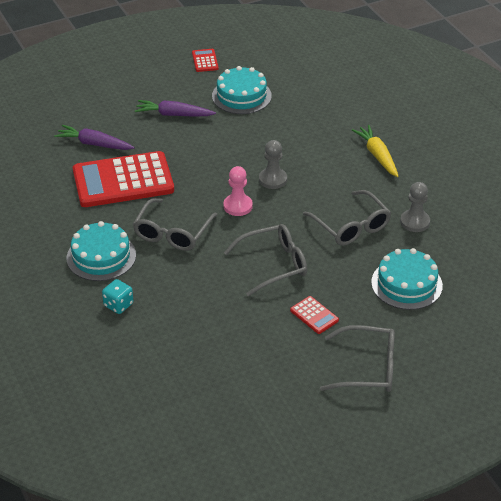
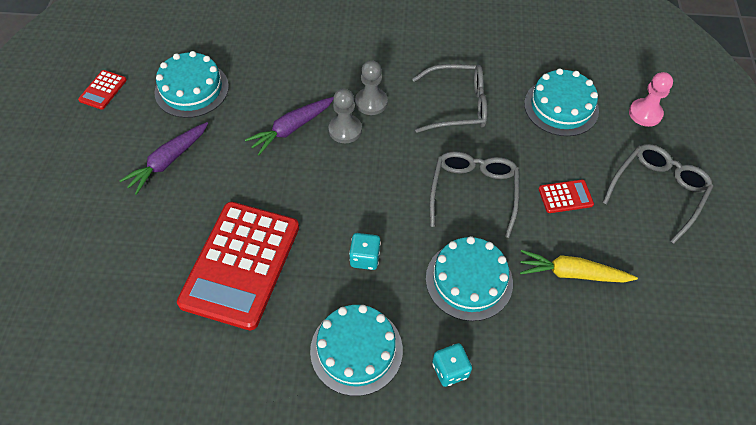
camera: 60 degrees left, 15 degrees up
(94, 144) = (150, 263): purple carrot -> purple carrot (291, 129)
(172, 233) = (365, 258): grey glasses -> turquoise dice
(195, 289) = (469, 280): none -> turquoise cake
(205, 61) = (103, 90): red calculator -> red calculator turned 90 degrees counterclockwise
(238, 206) = (364, 179): pink pawn -> pink pawn (645, 113)
(377, 155) = (372, 37): yellow carrot -> yellow carrot (572, 273)
(415, 222) = (482, 59): grey pawn -> grey pawn (371, 102)

